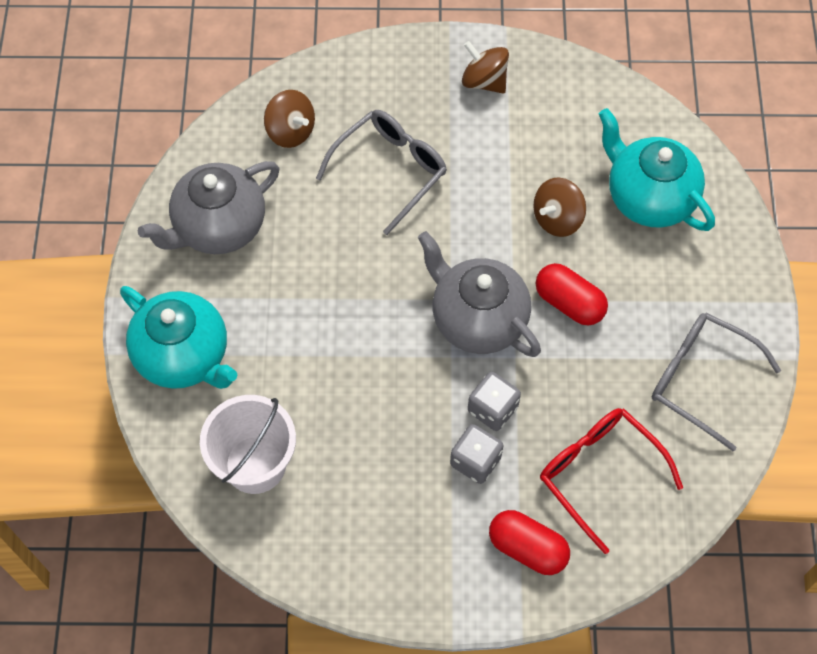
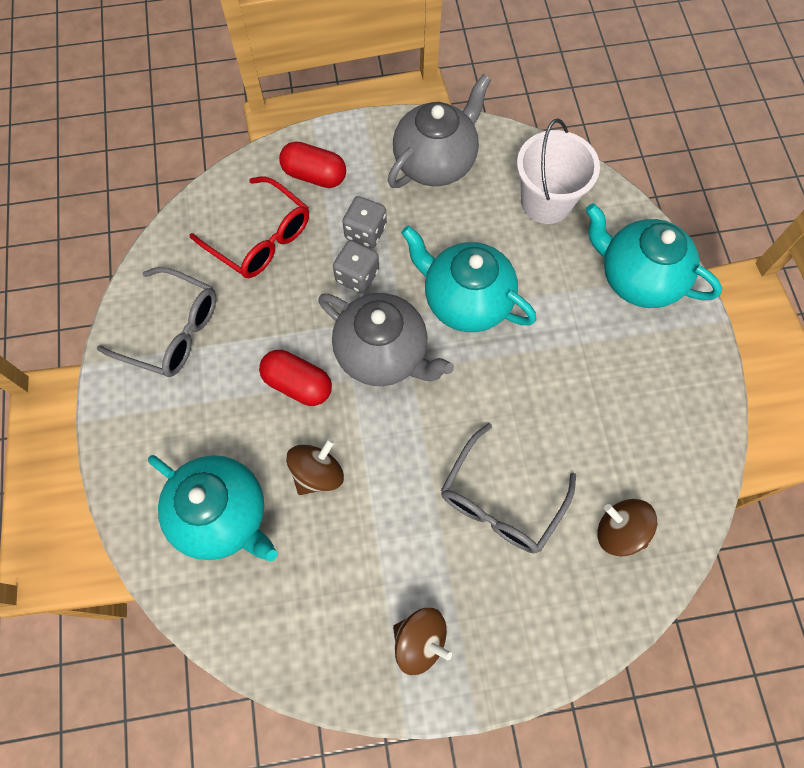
camera: 170 degrees right, 5 degrees up
(218, 227) = (654, 406): grey teapot -> grey teapot (436, 162)
(378, 361) = (465, 300): none -> turquoise teapot

